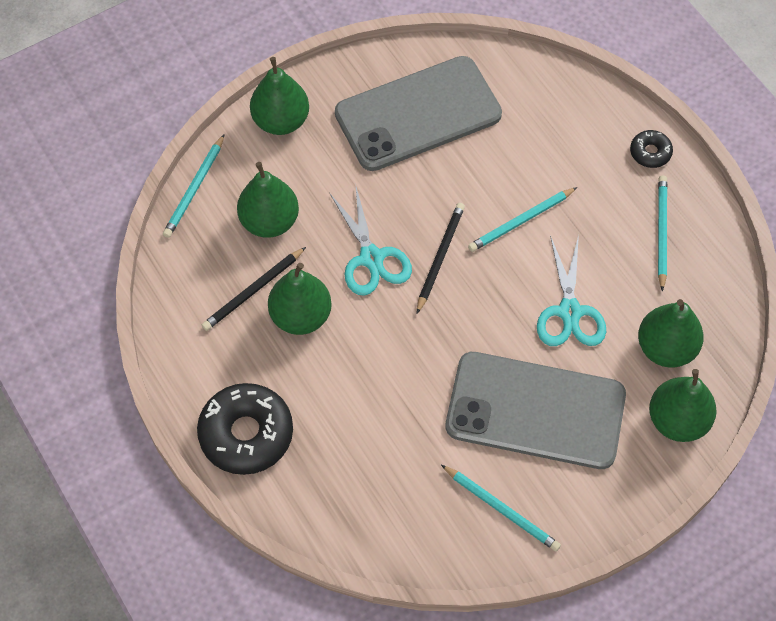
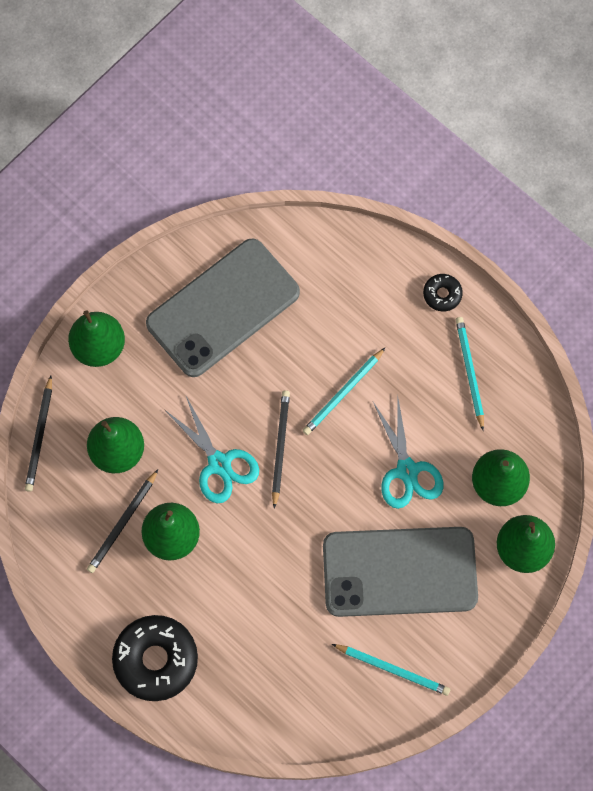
camera: 15 degrees left, 10 degrees up
(195, 189) = (40, 436): turquoise pencil -> black pencil

